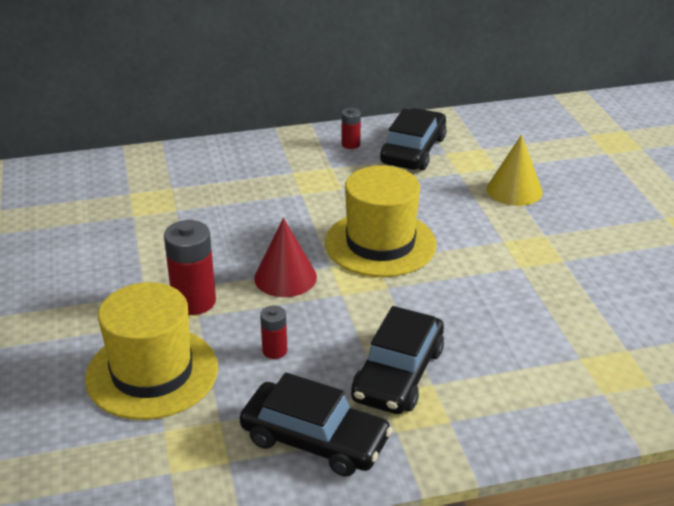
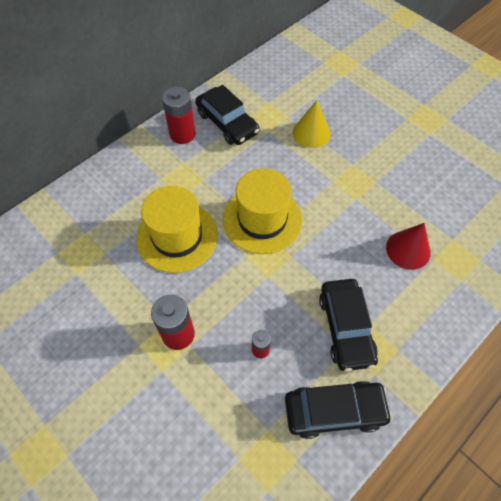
camera: 30 degrees left, 25 degrees up
(152, 373) = (196, 414): yellow hat -> yellow hat (177, 237)
(285, 277) = (223, 280): red cone -> red cone (408, 250)
(350, 144) = (182, 134): red battery -> red battery, size x1.85
(413, 150) = (227, 123): black car -> black car turned 150 degrees clockwise

